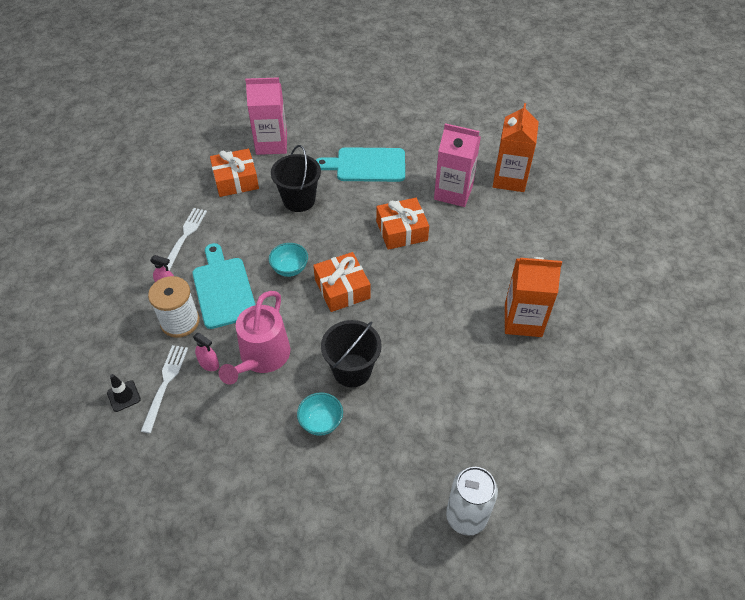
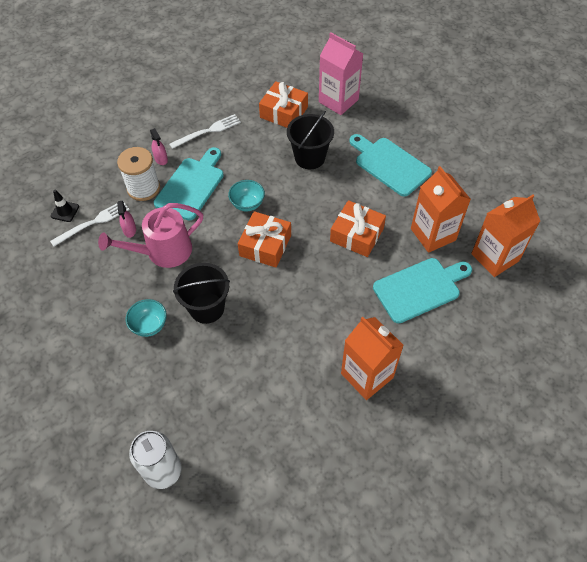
camera: 45 degrees right, 5 degrees up
(453, 192) = (433, 234): pink carton -> orange carton
(487, 235) = (420, 289): none -> turquoise cutting board

